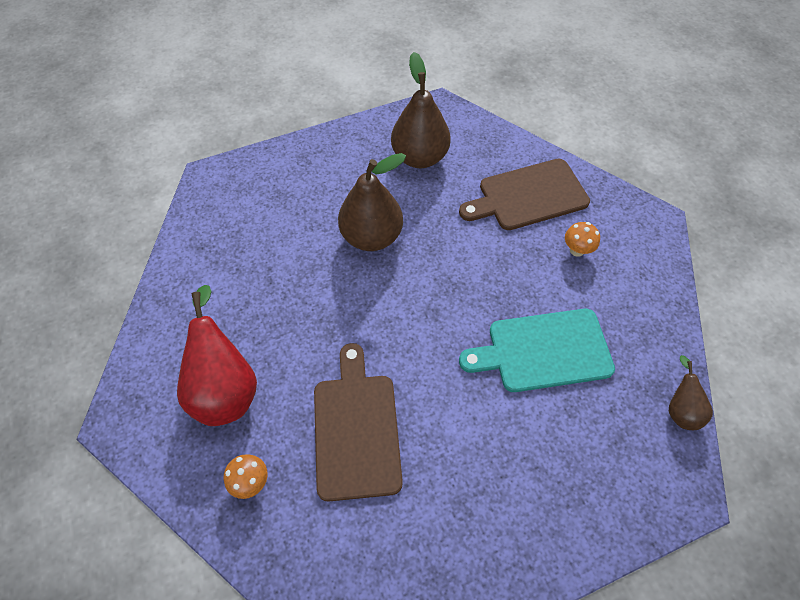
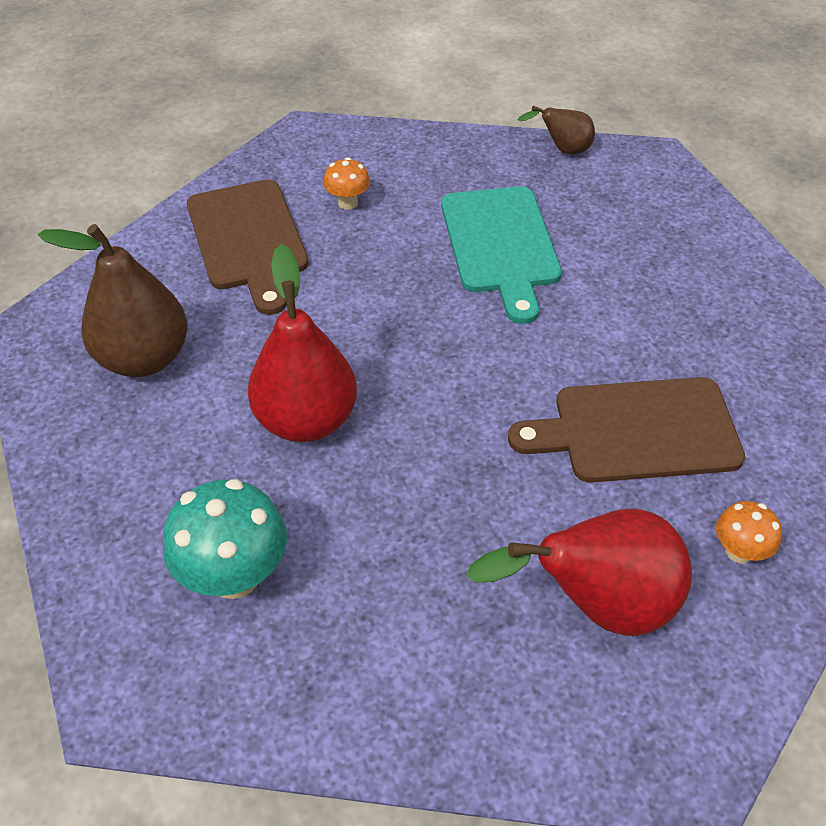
camera: 90 degrees left, 10 degrees down
(269, 212) = (234, 576): none -> turquoise mushroom
(372, 236) = (306, 420): brown pear -> red pear

